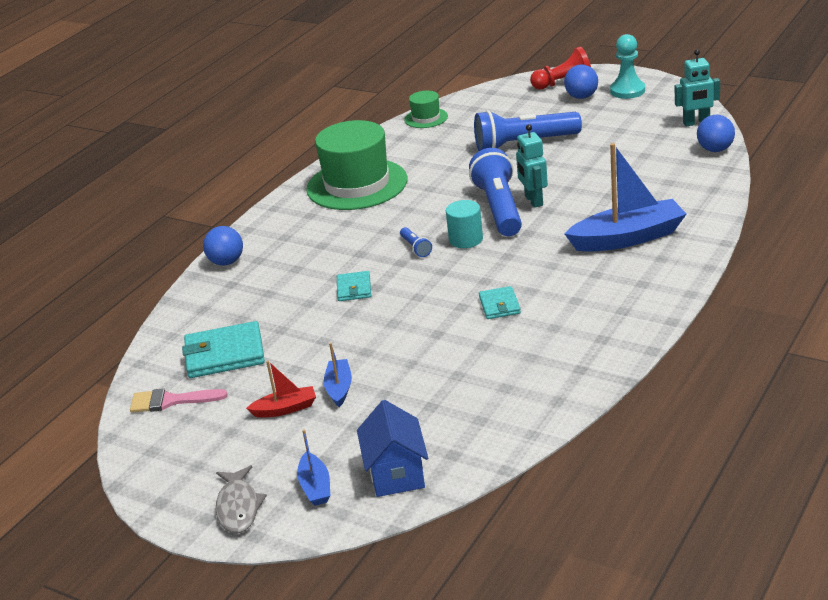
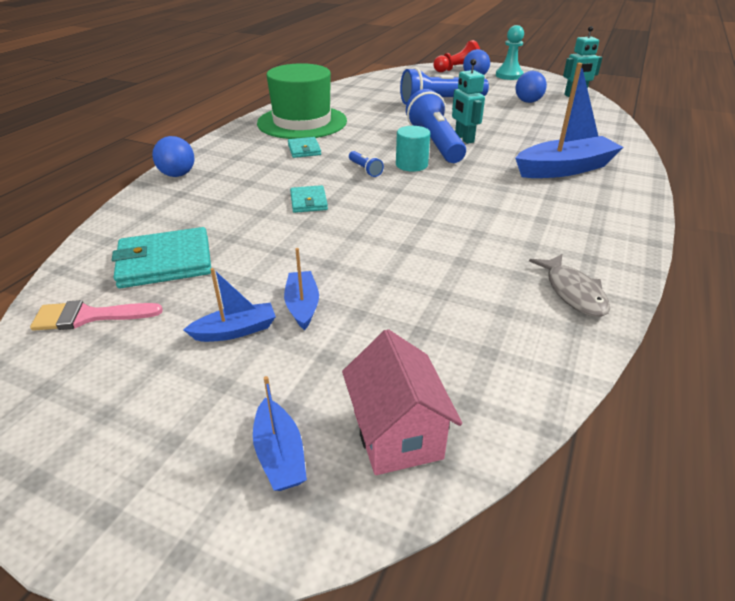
camera: 10 degrees left, 5 degrees up
(238, 507) = (159, 492): grey fish -> grey fish (573, 292)
(285, 409) = (235, 331): red boat -> blue boat
(396, 474) = (397, 434): blue house -> pink house
(426, 118) = (354, 84): green hat -> none
(499, 305) = (465, 221): turquoise wallet -> turquoise wallet (304, 149)
(715, 150) = (602, 111): blue ball -> blue ball (528, 102)

